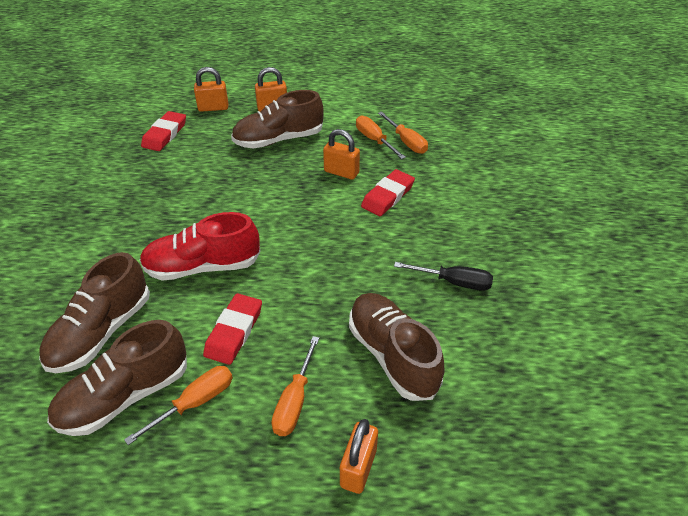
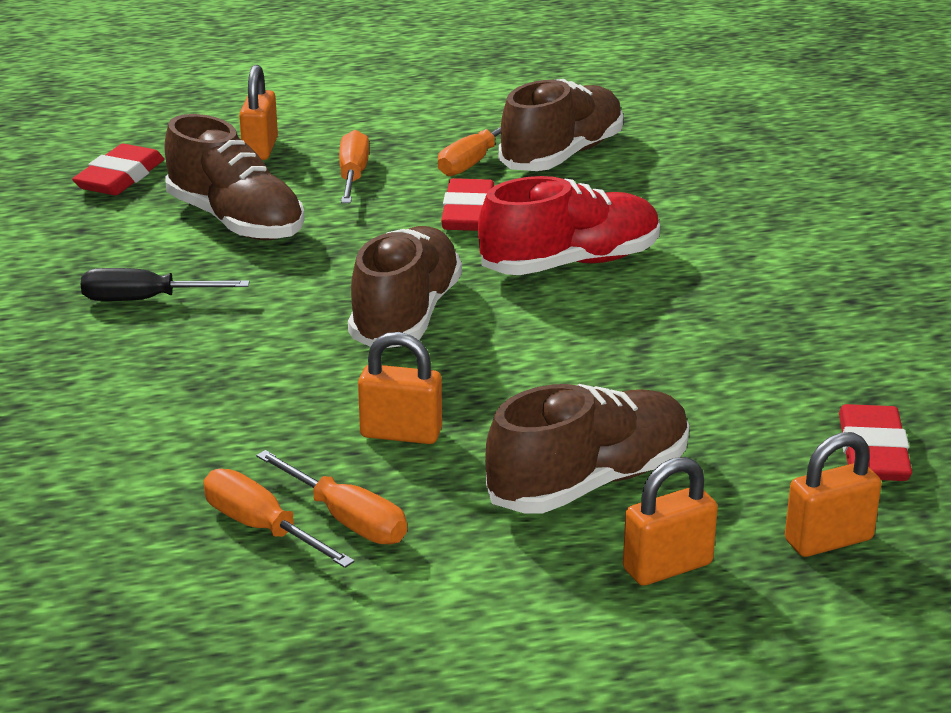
camera: 165 degrees right, 15 degrees down
(101, 332) = (649, 190): brown shoe -> brown shoe (406, 315)
(388, 196) = (284, 403): red eraser -> red eraser (120, 177)

